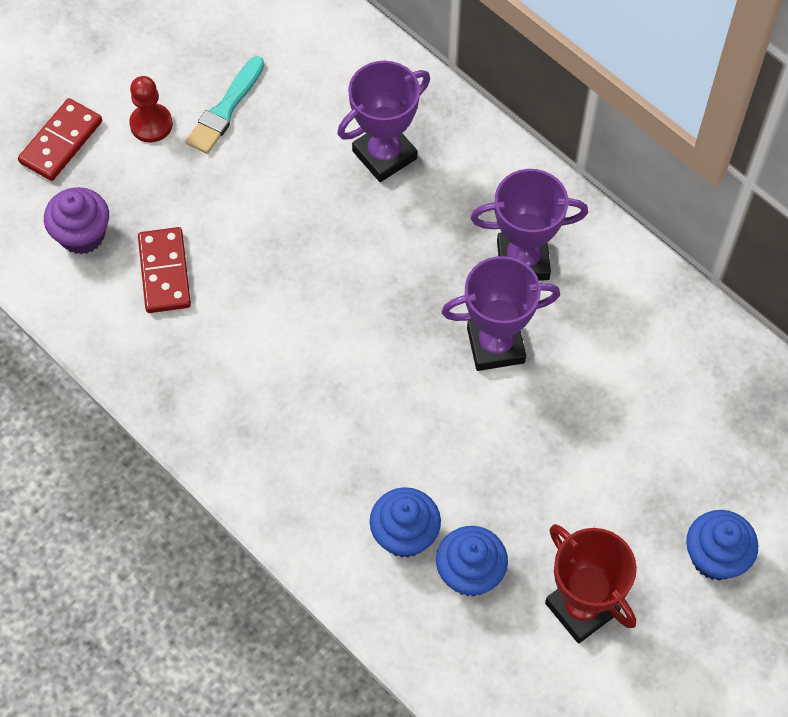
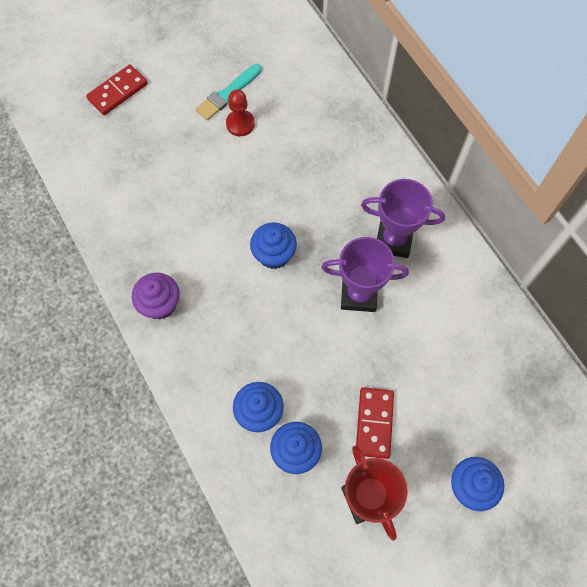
camera: 15 degrees right, 5 degrees up
(82, 235) = (112, 155): purple cupcake -> purple cupcake (160, 304)
(151, 124) = (178, 93): red pawn -> red pawn (240, 124)
(164, 272) = (156, 192): red domino -> red domino (374, 423)
(361, 319) = (274, 254): none -> blue cupcake
(384, 155) = (321, 147): purple trophy -> none

